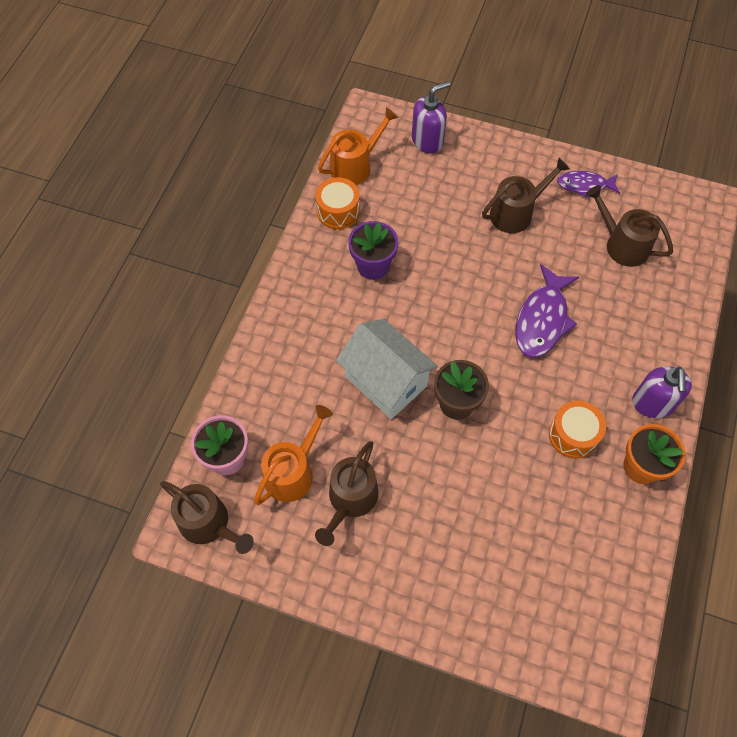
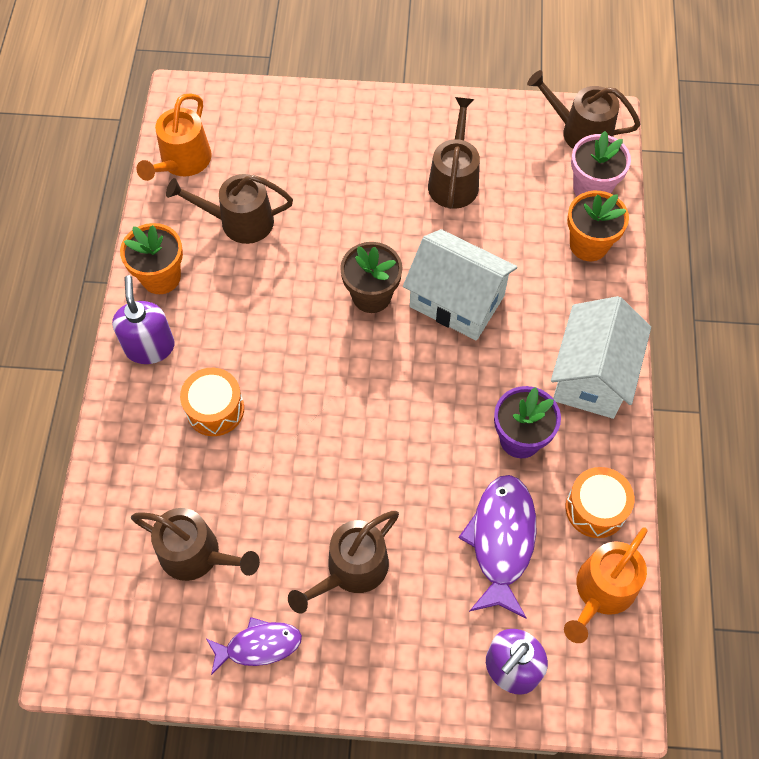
camera: 165 degrees right, 0 degrees up
(255, 404) = (588, 245): none -> orange flower pot
(293, 472) = (520, 191): orange watering can -> orange watering can (182, 162)
(301, 297) = (592, 375): none -> white house
(542, 320) = (290, 418): purple fish -> purple fish (501, 540)
(563, 507) = (239, 221): none -> brown watering can
(573, 435) = (237, 292): orange drum -> orange drum (215, 409)

